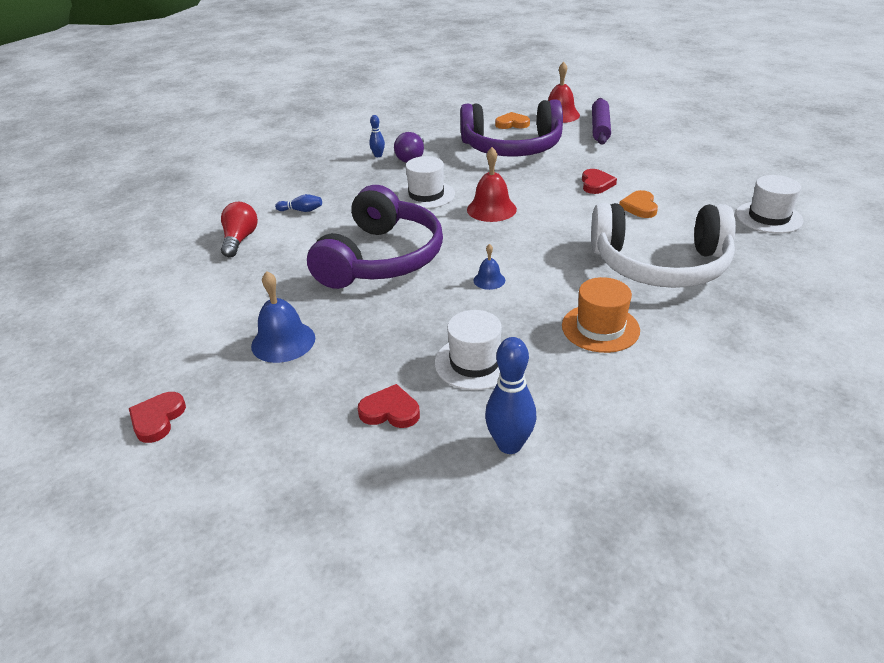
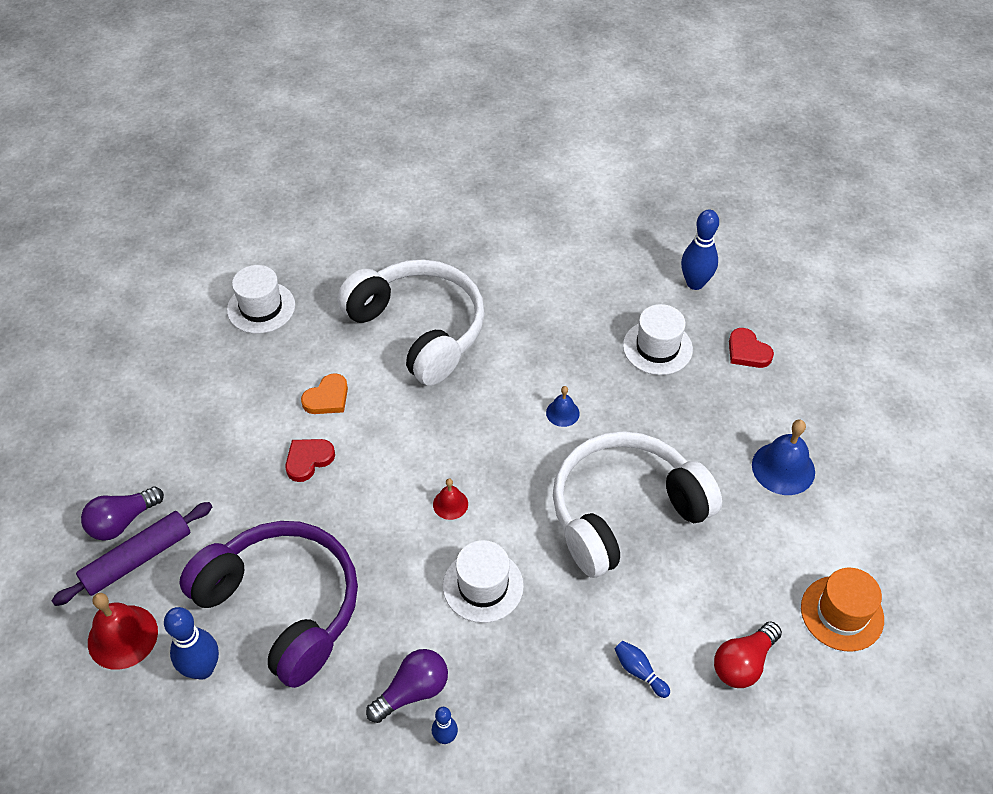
camera: 140 degrees left, 15 degrees up
(157, 419) = (917, 456): red heart -> none
(381, 258) = (625, 512): purple headphones -> white headphones
(491, 209) = (450, 504): red bell -> red bell, size x0.55
(512, 124) = (202, 669): orange heart -> blue bowling pin
(600, 328) = (542, 313): orange hat -> orange hat (842, 613)
(631, 131) = (122, 521): none -> purple light bulb

